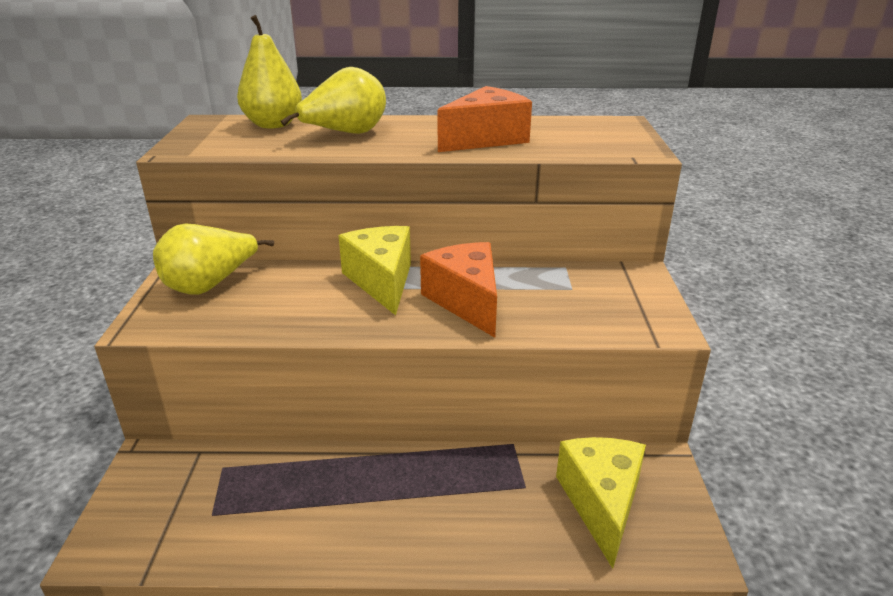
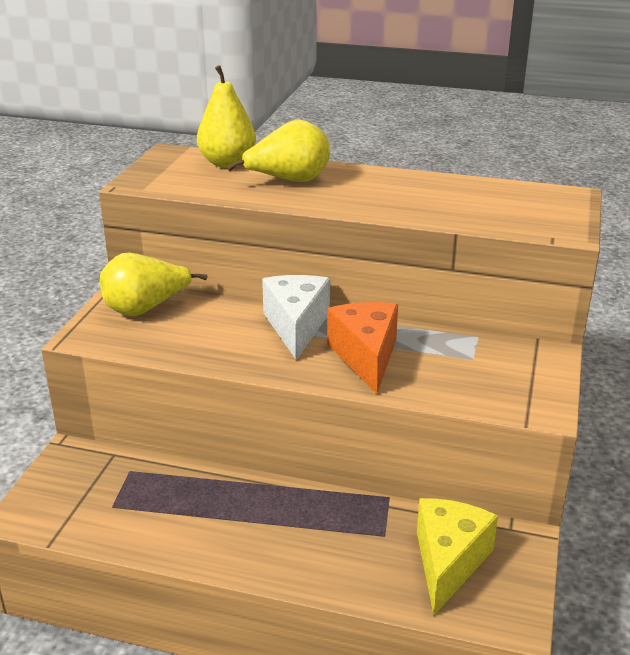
camera: 15 degrees right, 0 degrees up
(381, 281) = (296, 326): yellow cheese -> white cheese
(486, 139) = (419, 201): orange cheese -> none

